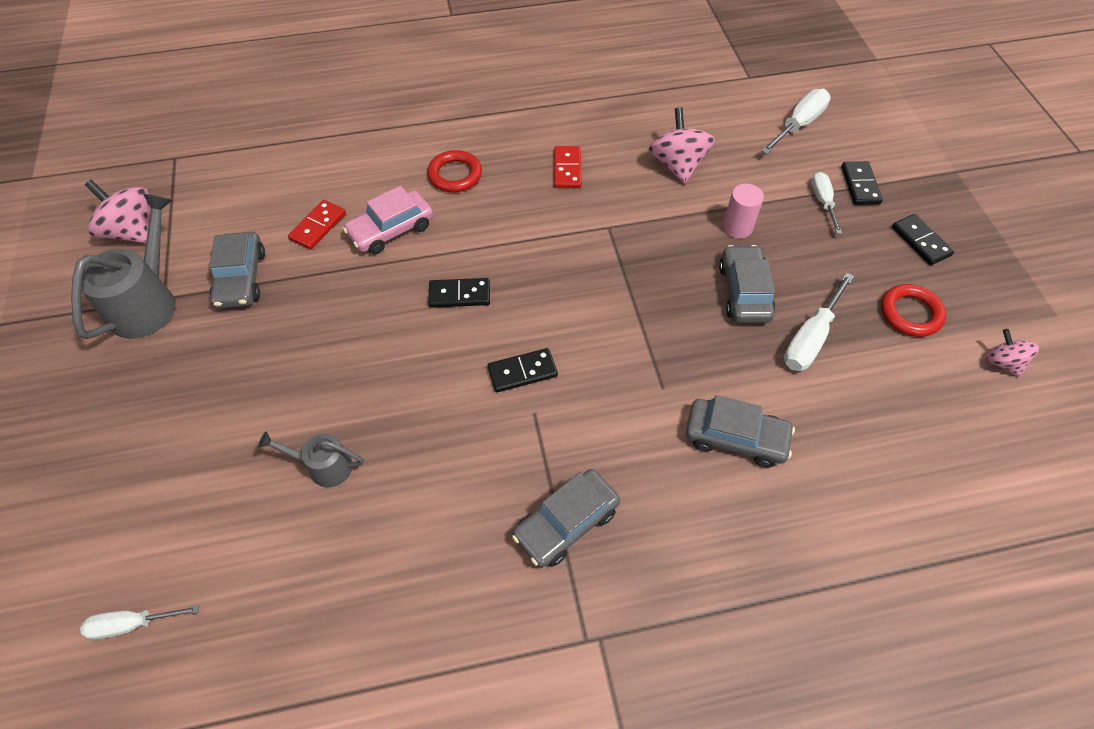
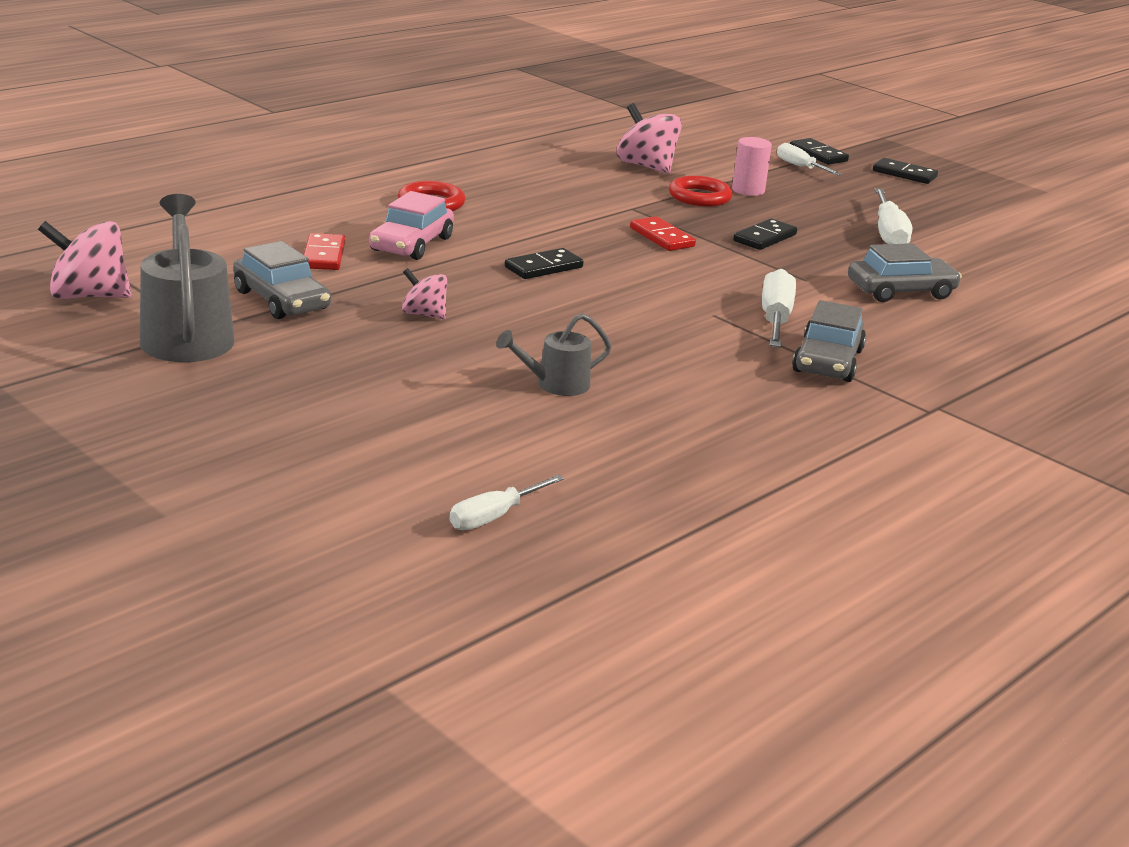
camera: 35 degrees left, 30 degrees down
(522, 372) = (670, 296): black domino -> black domino (765, 238)
(567, 169) = (543, 183): red domino -> red domino (661, 237)
(744, 292) = (802, 221): grey car -> none
(798, 125) = (722, 132): white screwdriver -> white screwdriver (775, 319)
(910, 313) = (945, 208): red ring -> red ring (699, 197)
(1003, 362) = (1041, 218): pink spinning top -> pink spinning top (424, 314)

